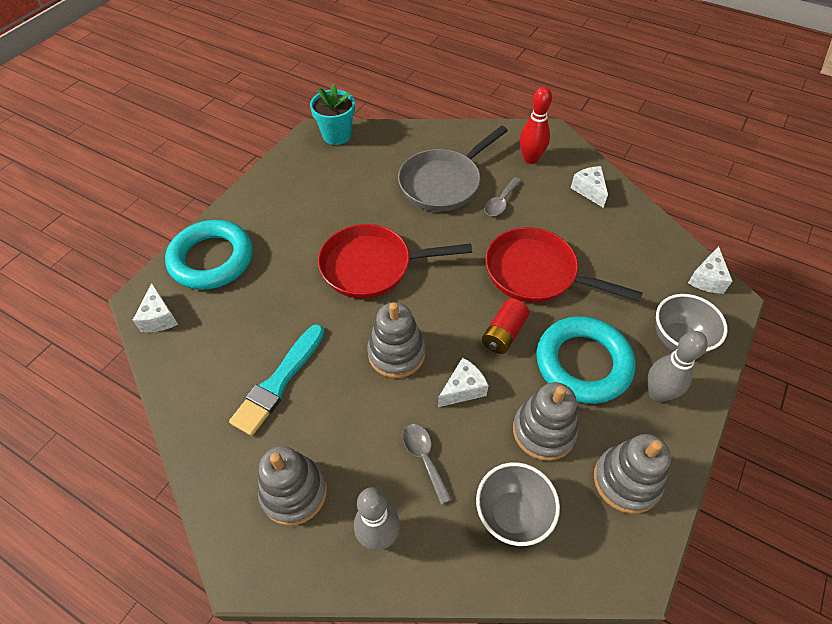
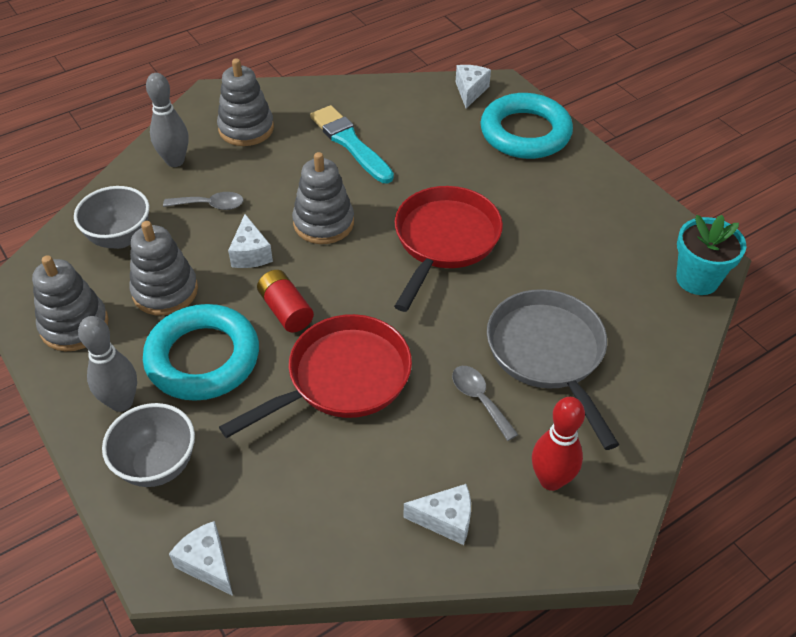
camera: 115 degrees right, 5 degrees down
(159, 318) = (470, 91): white cheese -> white cheese turned 90 degrees clockwise

